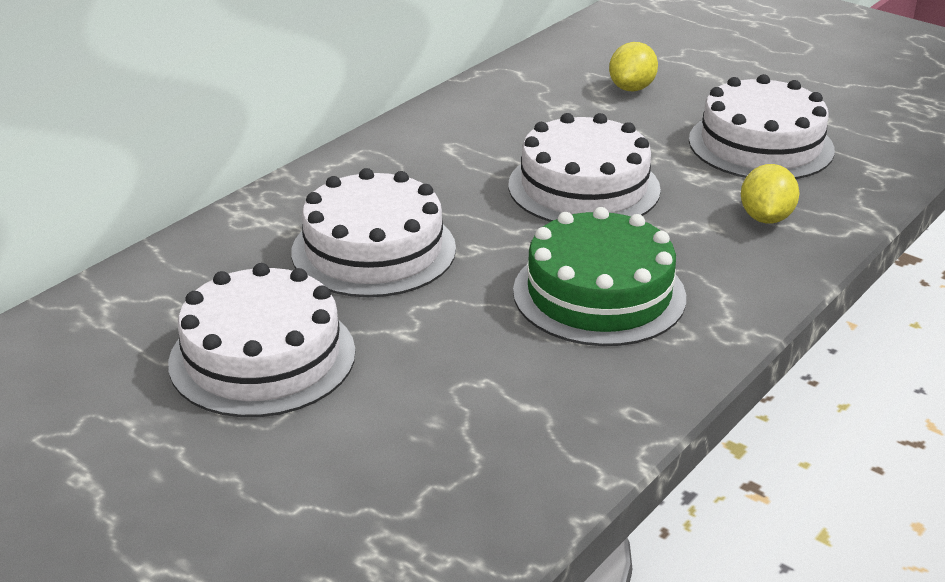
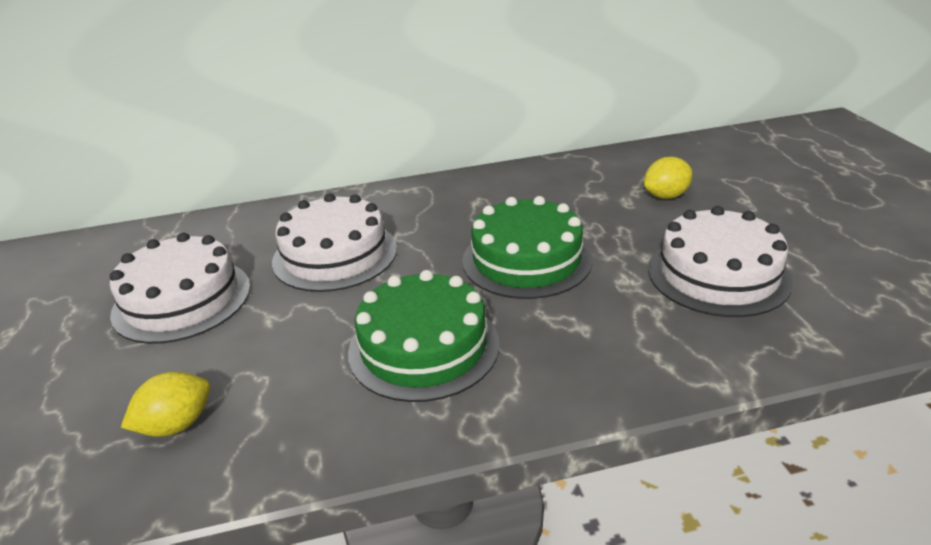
camera: 40 degrees right, 0 degrees up
(584, 187) = (526, 260): white cake -> green cake
(765, 218) = (638, 339): yellow lemon -> yellow lemon (176, 425)

